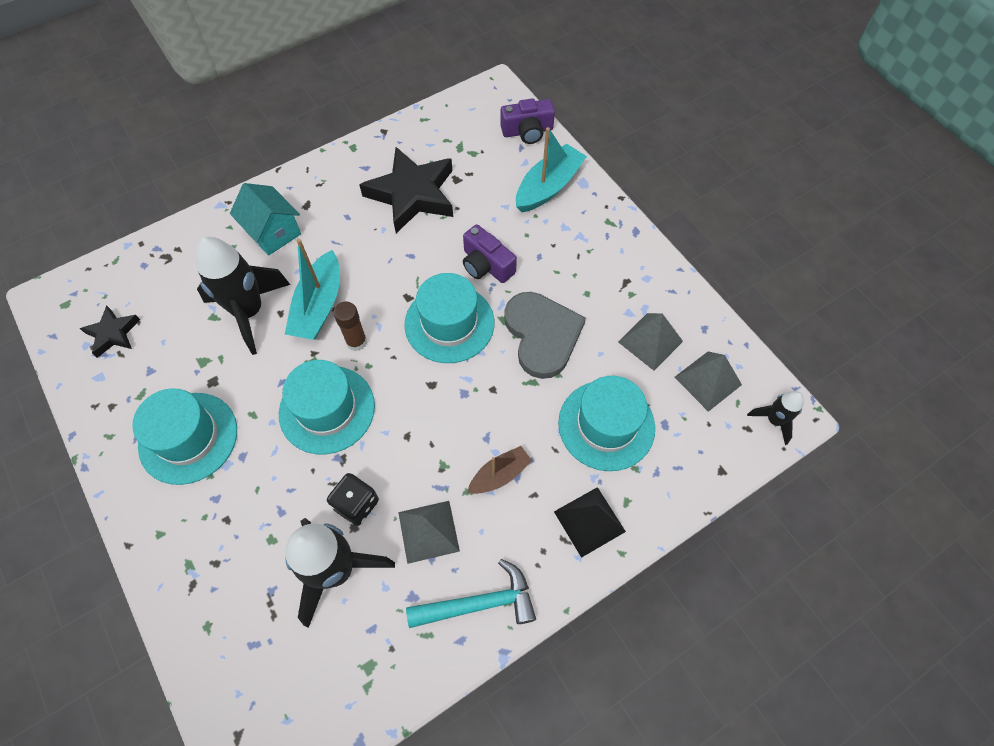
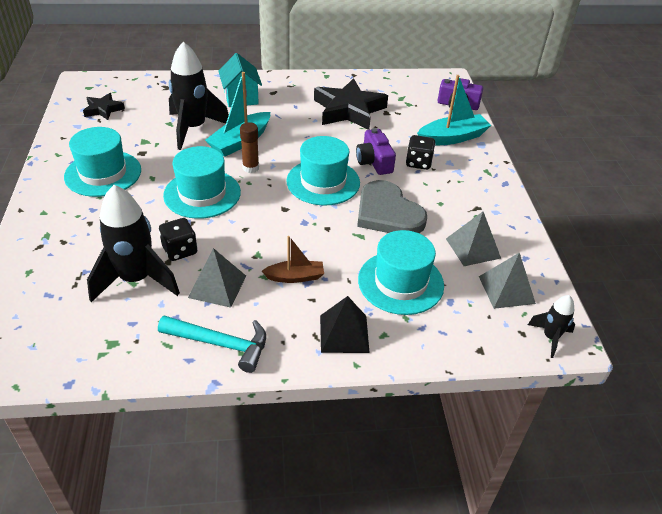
camera: 25 degrees right, 20 degrees down
(533, 243) = (418, 163): none -> black dice
(542, 335) = (387, 213): grey heart -> grey heart turned 135 degrees clockwise

